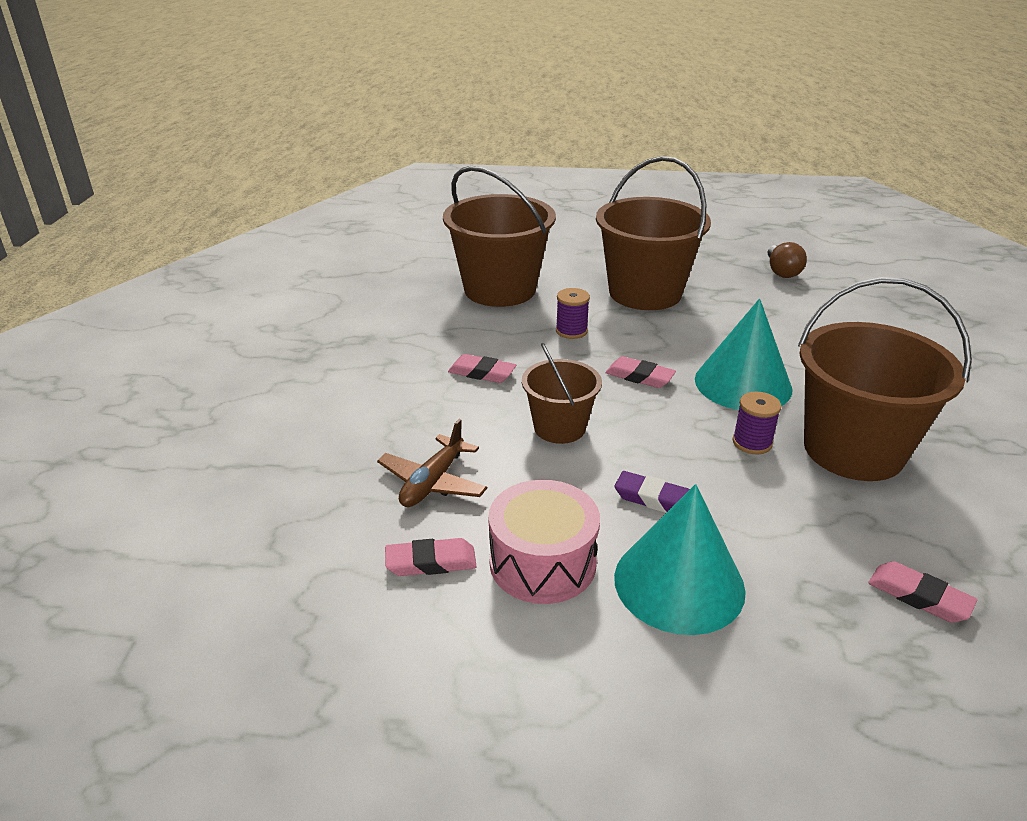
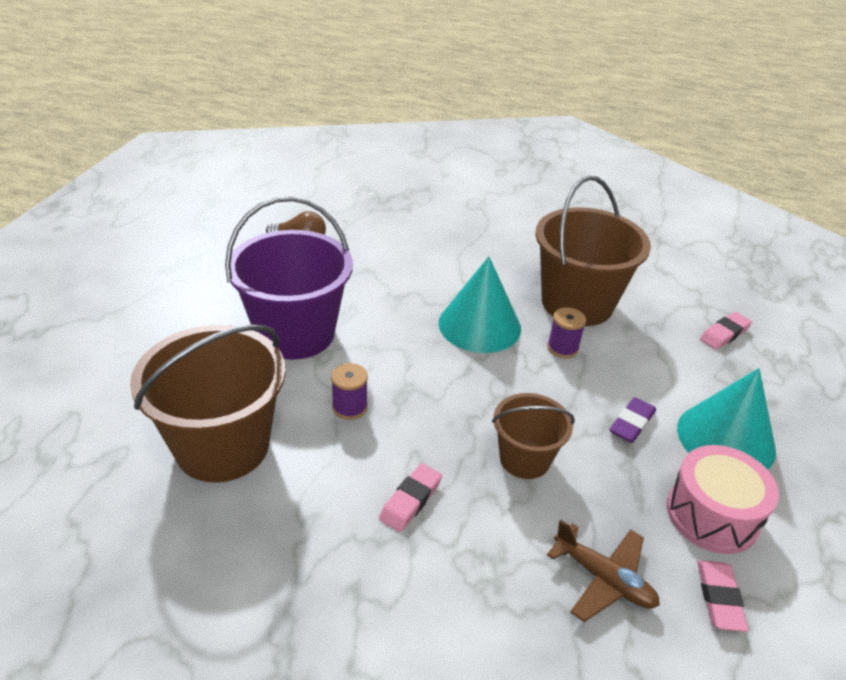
camera: 80 degrees left, 5 degrees up
(639, 377) = (452, 382): pink eraser -> none
(645, 293) = (295, 333): brown bucket -> purple bucket

